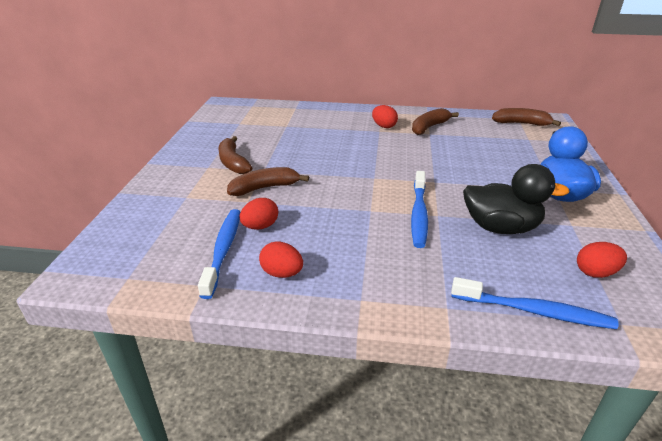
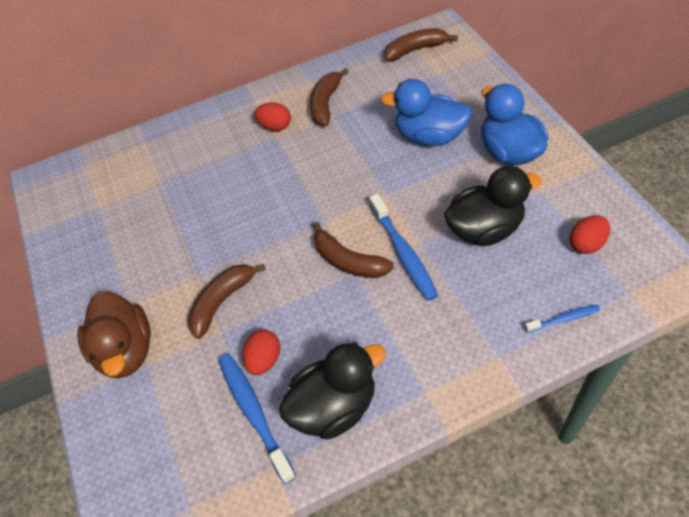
camera: 25 degrees left, 20 degrees up
(183, 186) = (126, 350): none -> brown duck
(233, 163) = (151, 281): brown banana -> brown banana (348, 261)
(282, 273) = (334, 406): red egg -> black duck
(495, 165) = (429, 136): none -> blue duck
(533, 311) = (563, 319): blue toothbrush -> blue toothbrush, size x0.54

